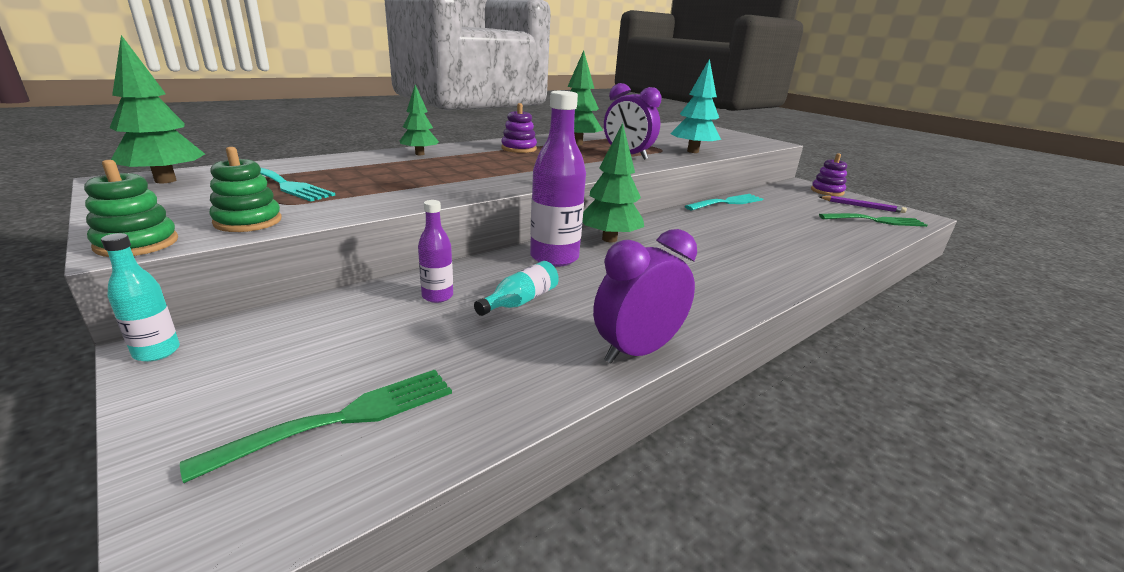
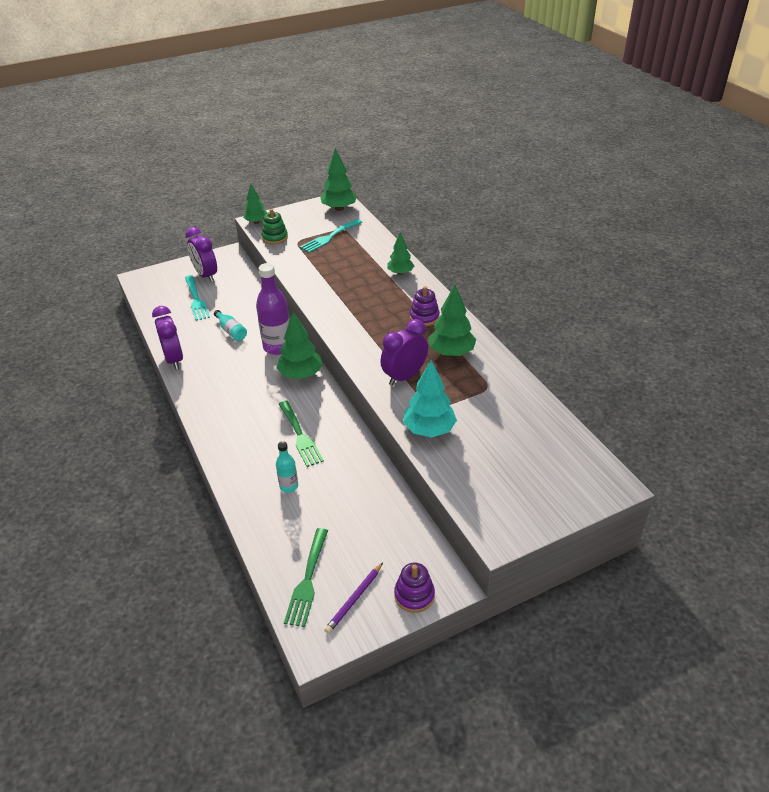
camera: 105 degrees right, 15 degrees up
(137, 243) = (256, 222): green stacking toy -> green tree
(157, 352) = (228, 253): turquoise bottle -> turquoise bottle (289, 486)
(272, 370) = (206, 275): none -> purple clock
(343, 418) = (172, 291): green fork -> green fork (300, 435)
(437, 296) = (245, 307): purple bottle -> none
(727, 202) = (375, 471): turquoise fork -> turquoise fork (196, 300)

